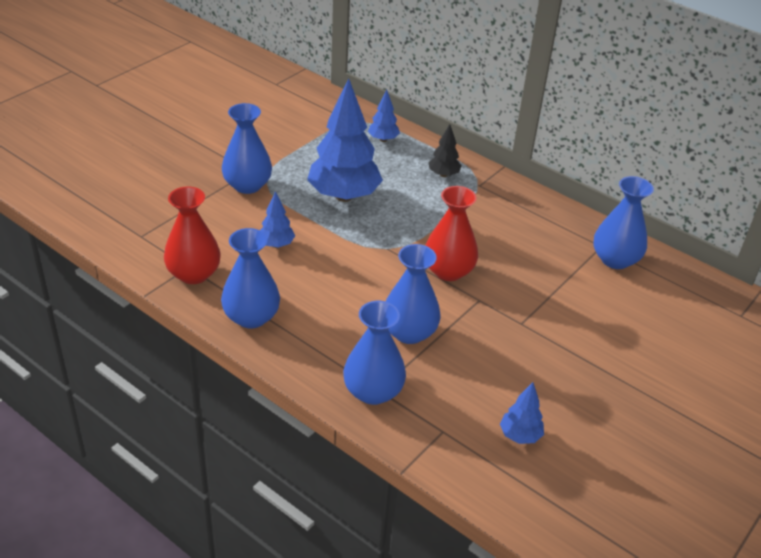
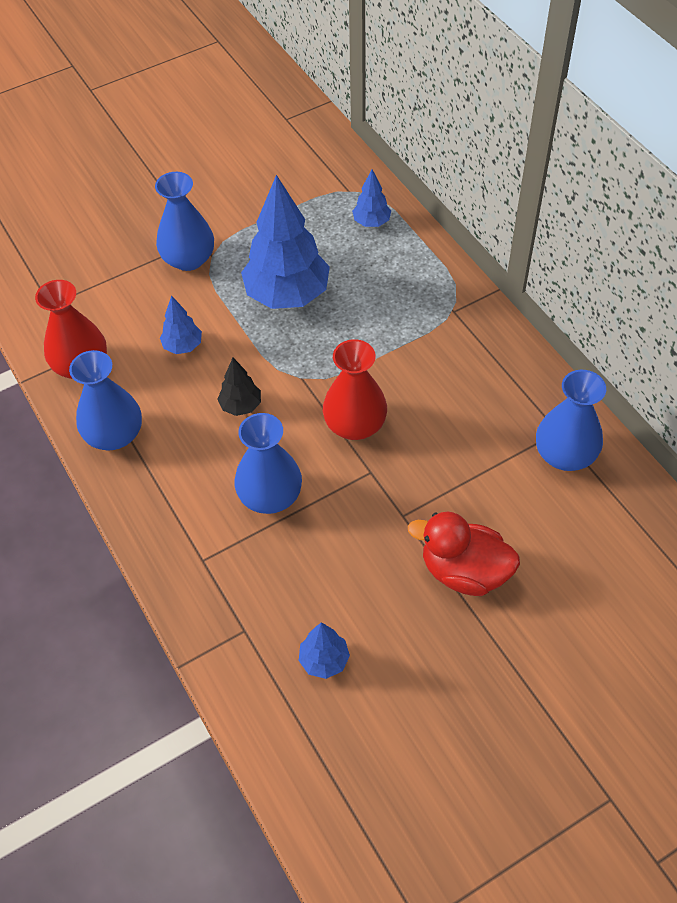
camera: 25 degrees right, 15 degrees up
(373, 391) = (195, 561): blue vase -> none
(443, 174) = (418, 287): black tree -> black tree (241, 406)
(589, 349) = (464, 571): none -> red duck

